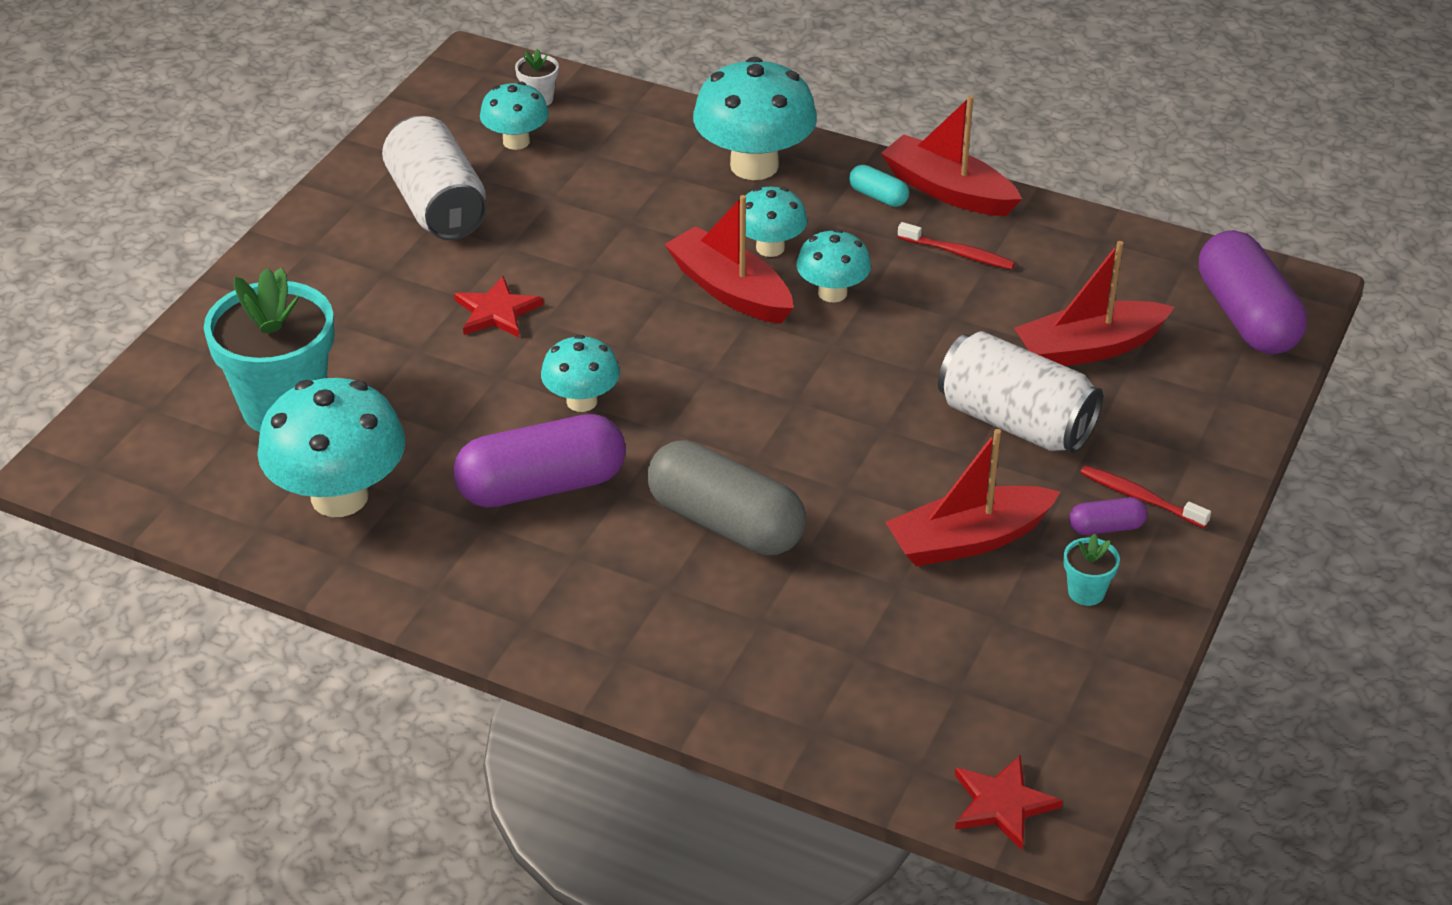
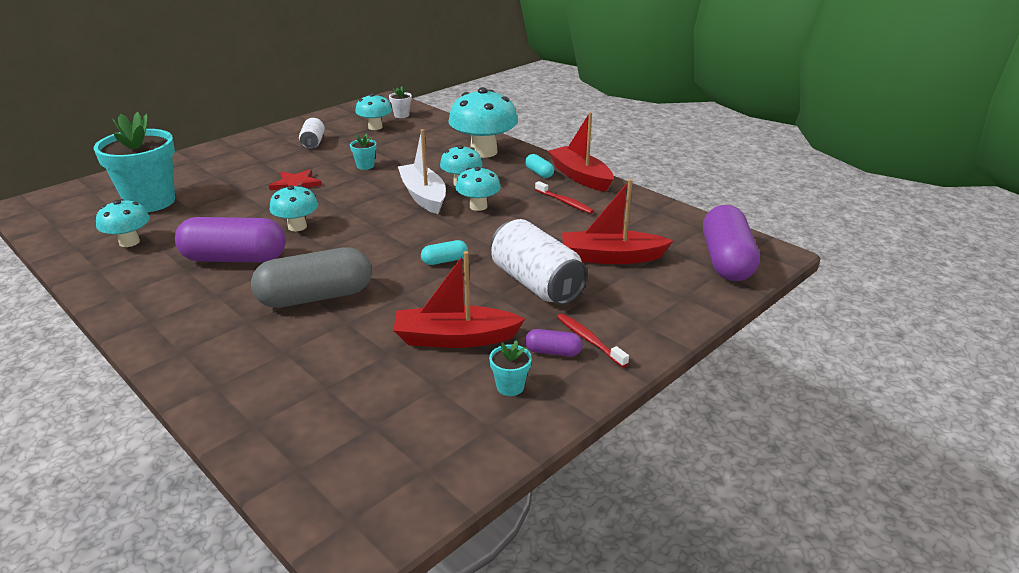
camera: 20 degrees right, 10 degrees down
(339, 497) = (129, 242): turquoise mushroom -> turquoise mushroom, size x0.57
(437, 206) = (313, 143): white can -> white can, size x0.54
(579, 243) = (365, 166): none -> turquoise flower pot
(725, 523) = (315, 297): grey capsule -> grey capsule turned 75 degrees counterclockwise
(730, 290) = (423, 196): red boat -> white boat
(859, 413) = (445, 261): none -> turquoise capsule
(1002, 804) = (334, 515): red star -> none

